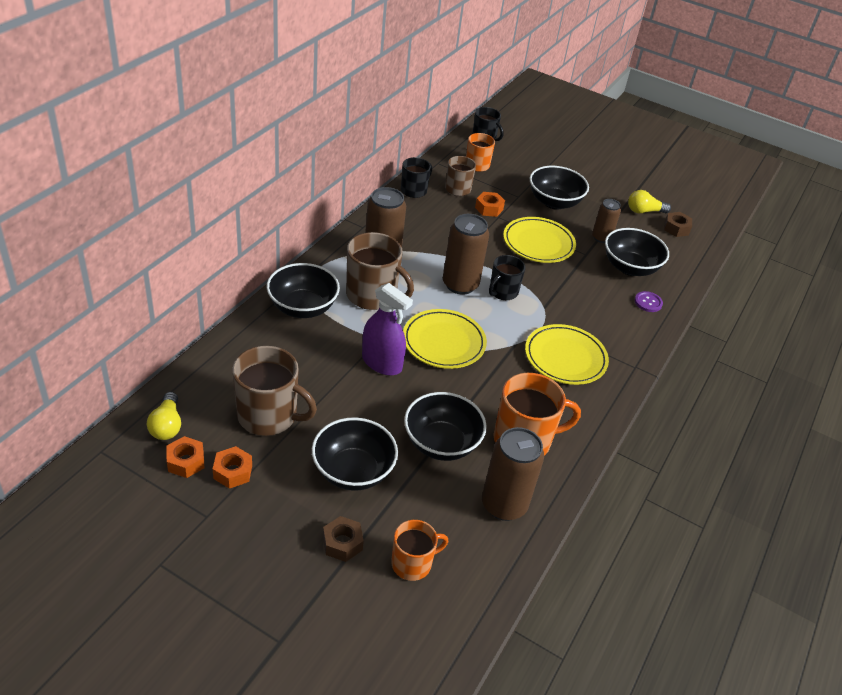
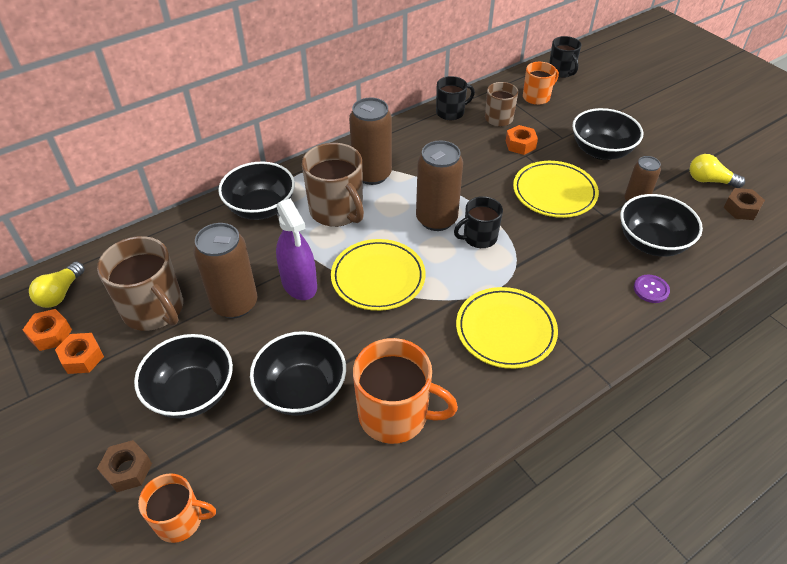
camera: 30 degrees right, 5 degrees up
(504, 505) = (323, 486): brown can -> brown can (235, 304)

